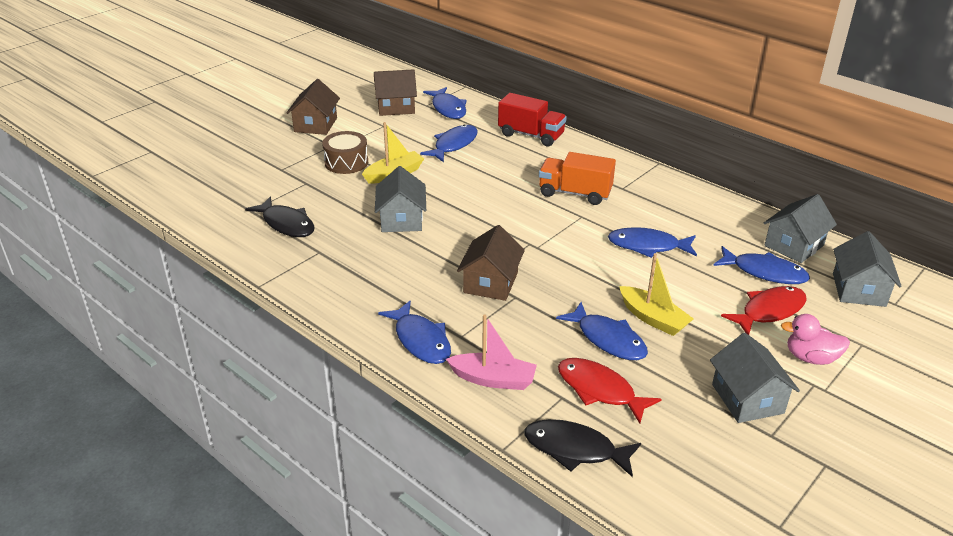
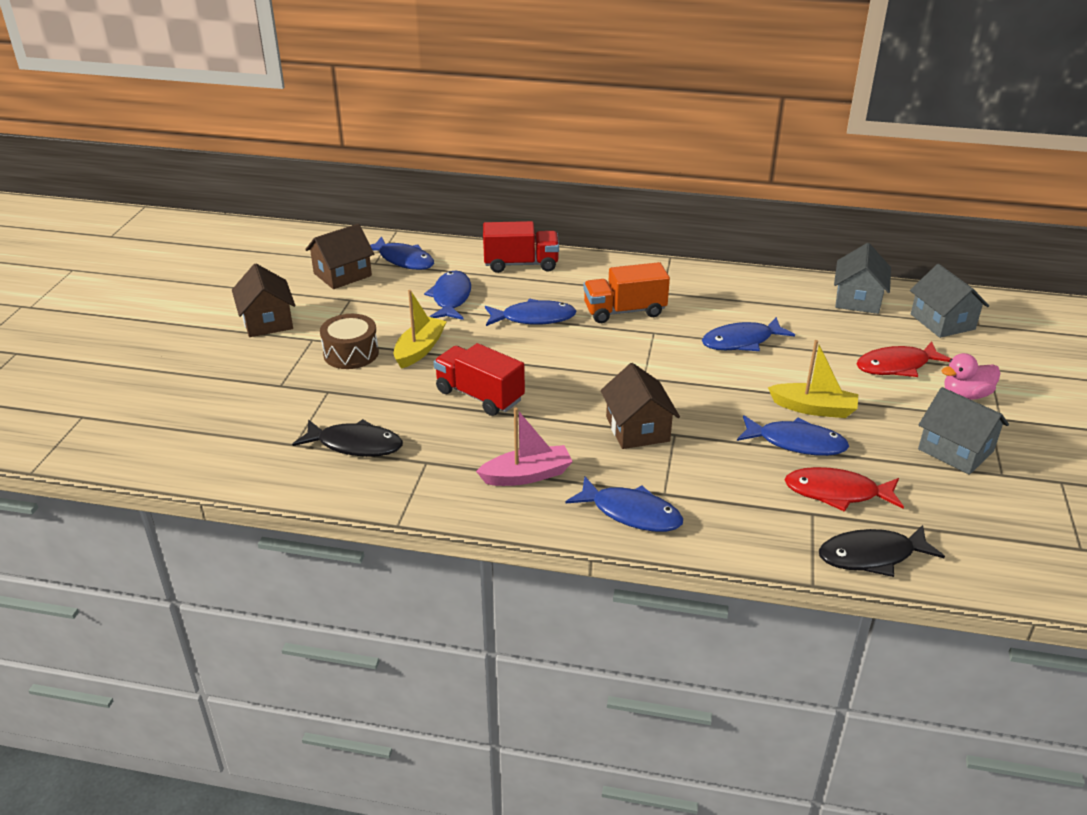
camera: 30 degrees left, 0 degrees up
(401, 219) = (479, 396): grey house -> red truck
(493, 379) = (737, 522): pink boat -> pink boat (527, 475)
(764, 272) = (859, 332): blue fish -> blue fish (534, 318)
(769, 311) = (896, 366): red fish -> red fish turned 135 degrees counterclockwise

